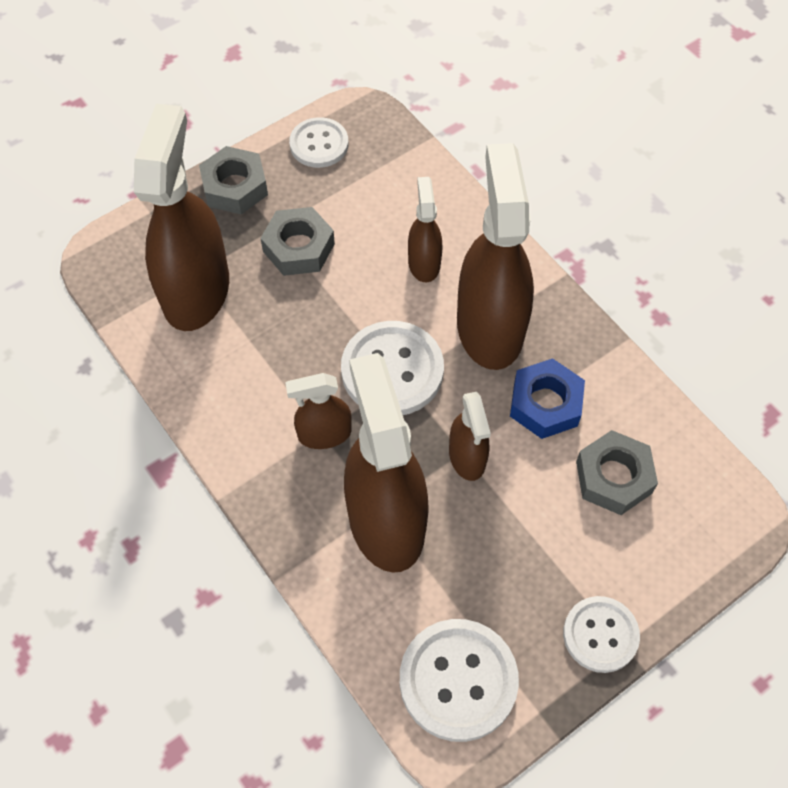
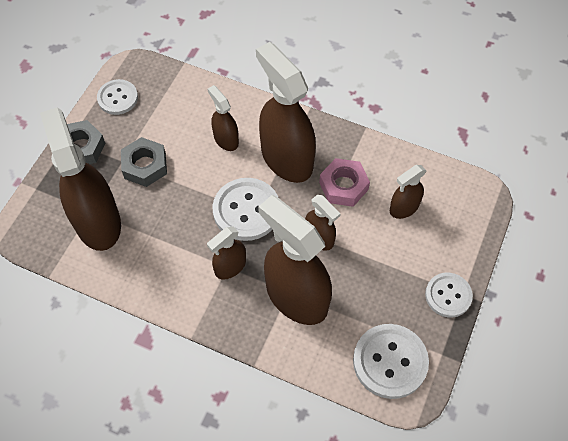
camera: 30 degrees left, 0 degrees up
(545, 404) = (343, 186): blue nut -> pink nut
(613, 477) = (404, 207): grey nut -> brown spray bottle

